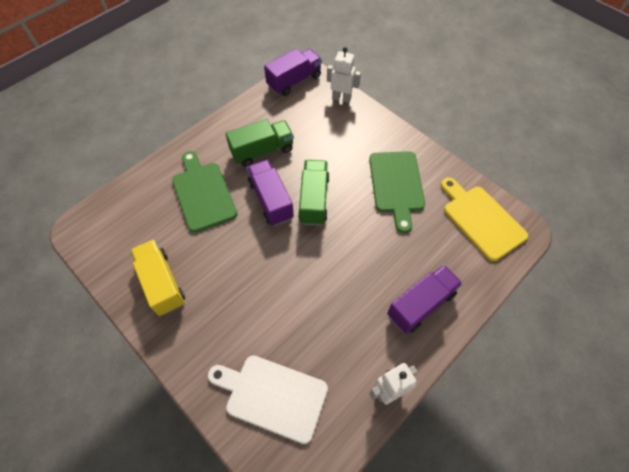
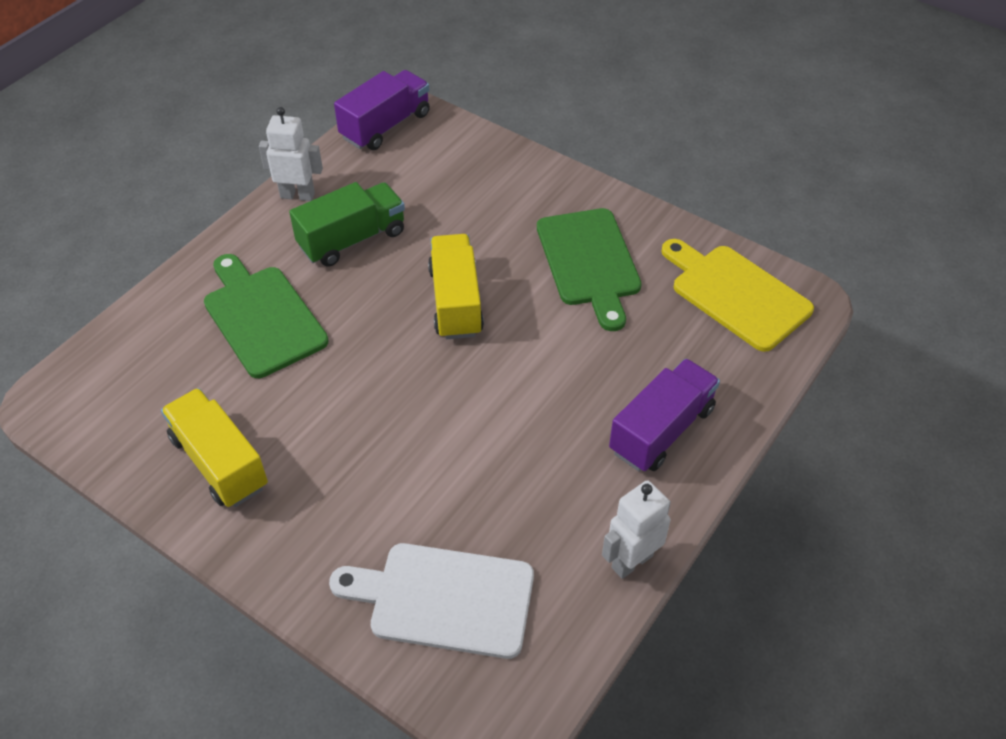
camera: 10 degrees left, 10 degrees down
(271, 200) = (382, 312): purple truck -> none
(314, 200) = (455, 301): green truck -> yellow truck
(341, 98) = (472, 142): white robot -> white robot (297, 195)

